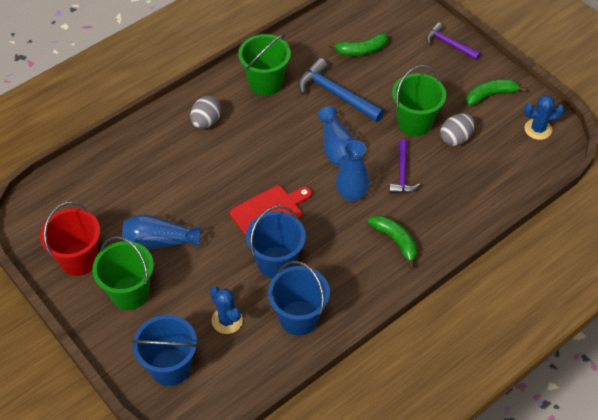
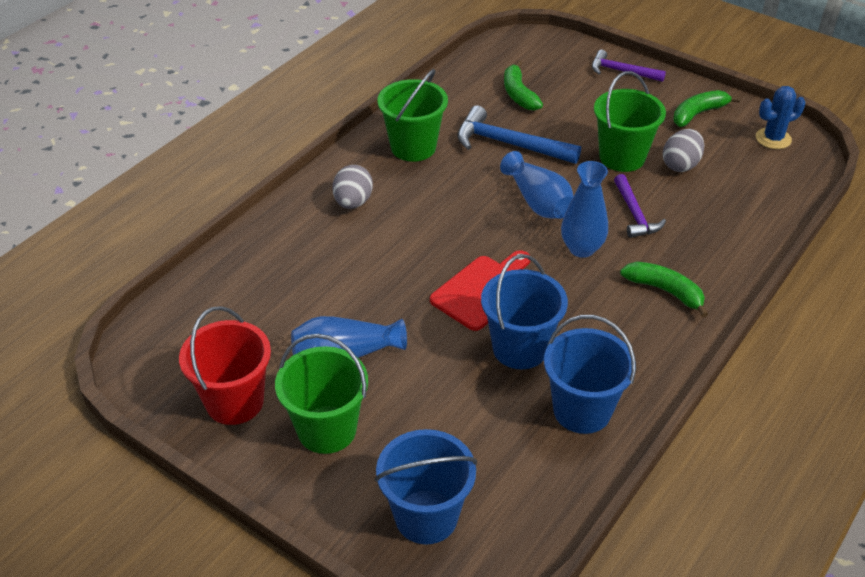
camera: 15 degrees left, 10 degrees down
(227, 320) = (483, 435): blue cactus -> none
(361, 50) = (518, 94): green banana -> green banana turned 105 degrees clockwise

